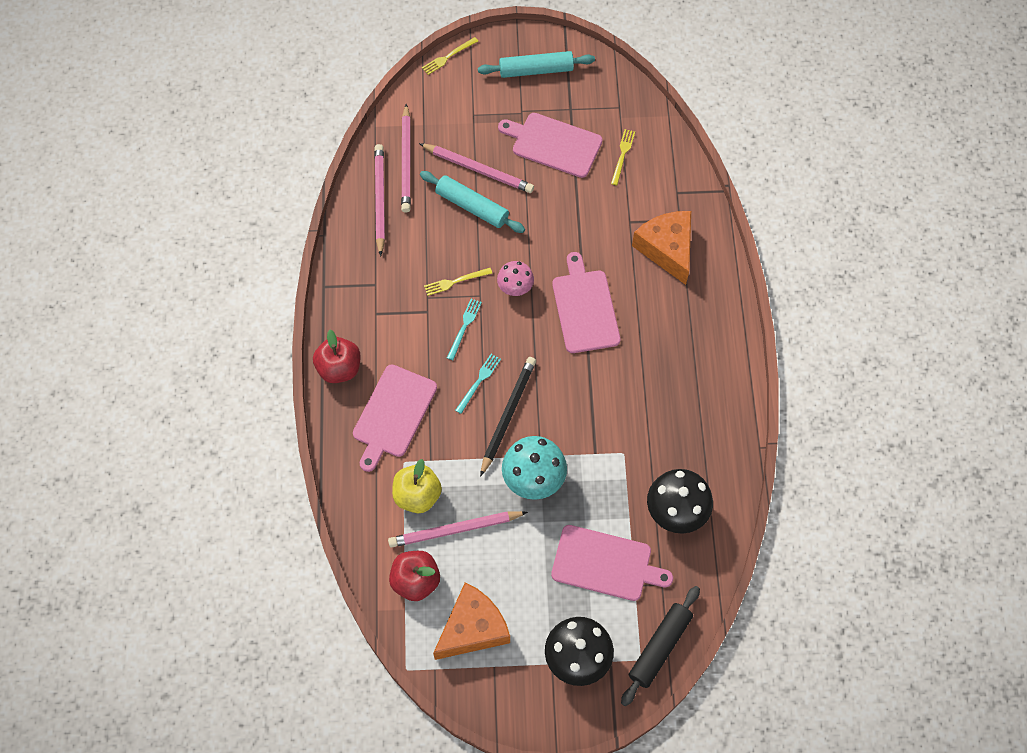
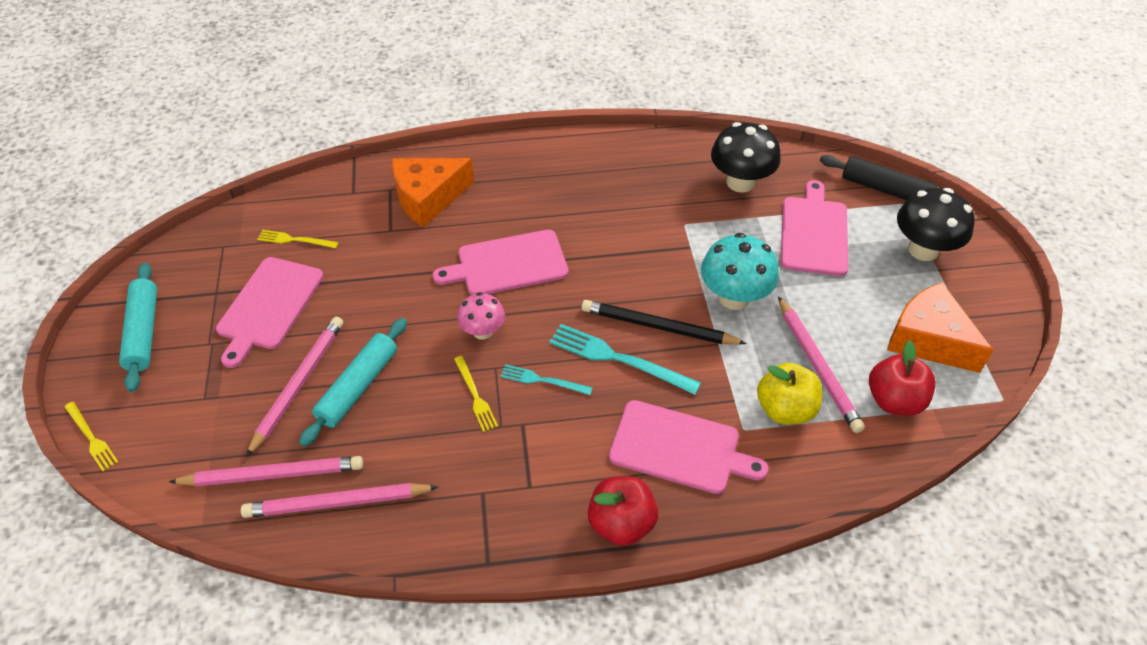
camera: 95 degrees left, 15 degrees down
(479, 381) = (618, 359): turquoise fork -> turquoise fork, size x1.72

